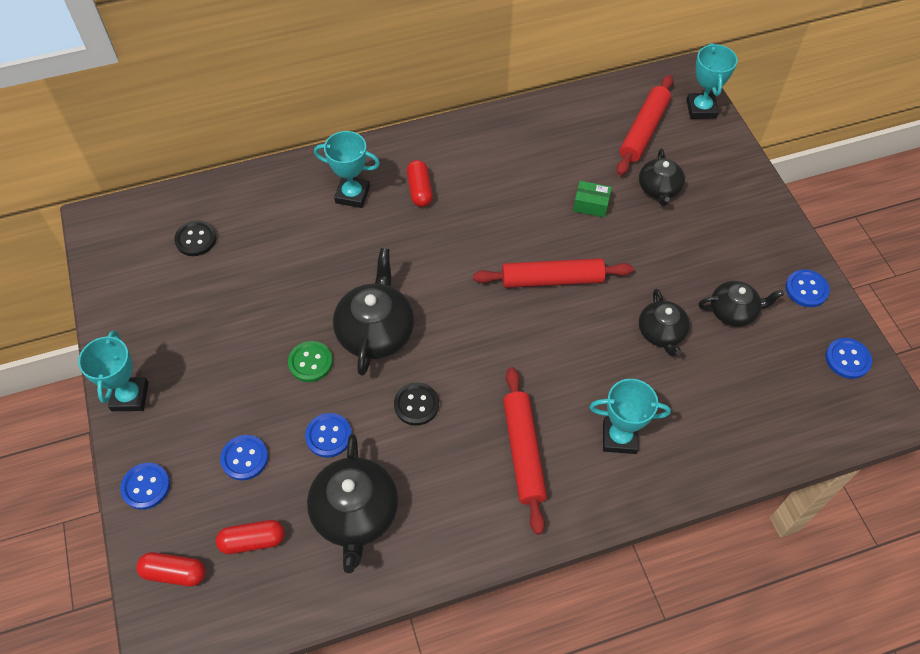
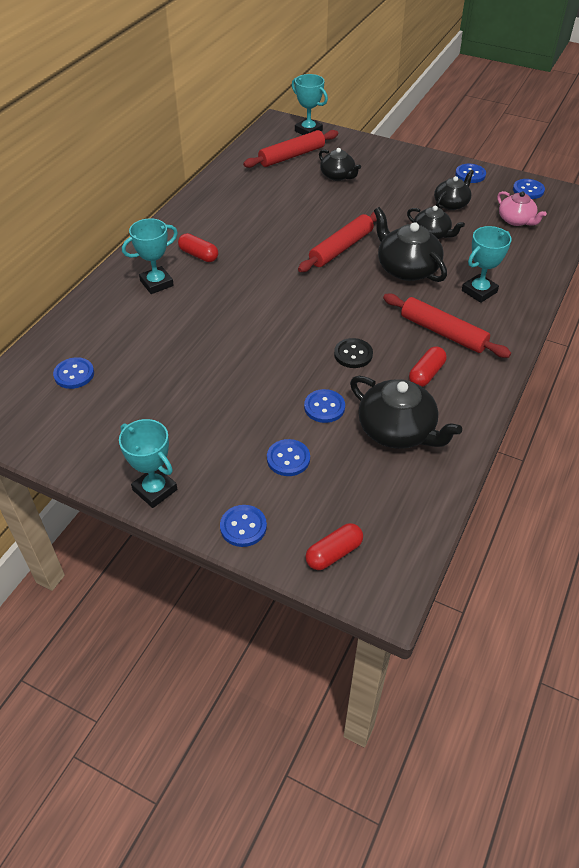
camera: 45 degrees left, 10 degrees down
(196, 239) = (74, 374): black button -> blue button
(253, 541) = (358, 494): red capsule -> red capsule (426, 374)
(310, 362) = (257, 381): green button -> none
(376, 331) = (275, 338): black teapot -> black teapot (407, 269)
(591, 205) = (312, 203): green box -> none
(644, 131) = (292, 156): red rolling pin -> red rolling pin turned 75 degrees clockwise
(778, 386) = (516, 220): none -> pink teapot

